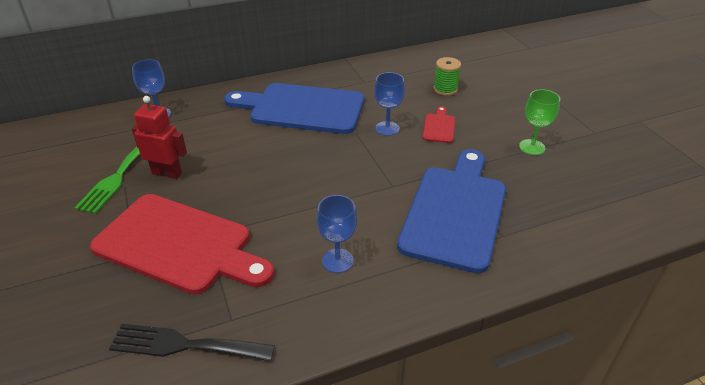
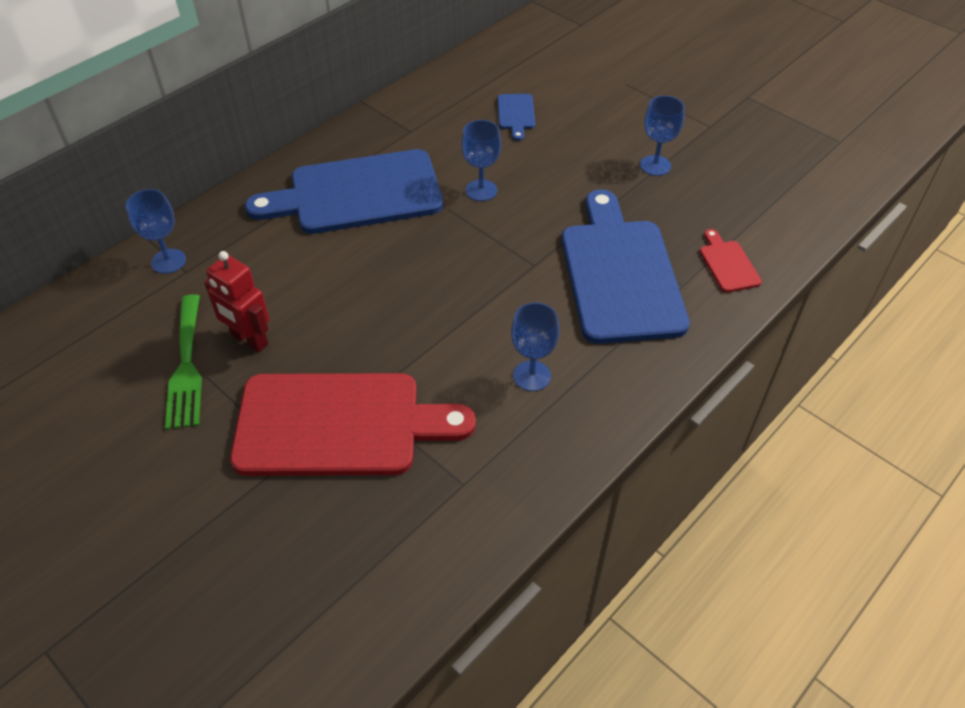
camera: 25 degrees left, 10 degrees up
(167, 173) = (249, 340): red robot -> red robot turned 135 degrees counterclockwise
(184, 345) = (433, 531): black fork -> none
(439, 127) = (539, 170): red cutting board -> red cutting board (728, 264)
(445, 89) = (516, 114): green spool -> blue cutting board
(532, 147) = (655, 165): green goblet -> blue goblet

